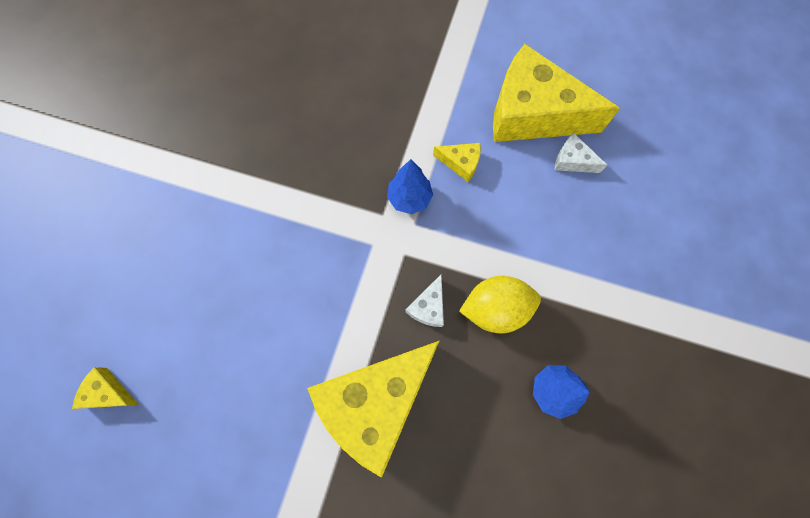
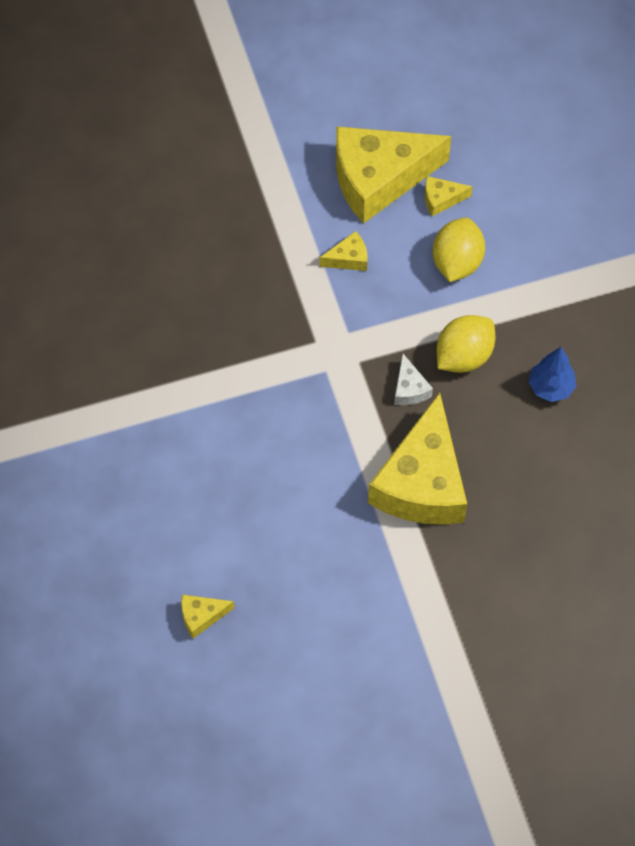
camera: 35 degrees left, 10 degrees down
(409, 198) = (327, 314): blue tree -> none
(548, 222) = (456, 262): none -> yellow lemon
(572, 161) = (441, 199): white cheese -> yellow cheese

